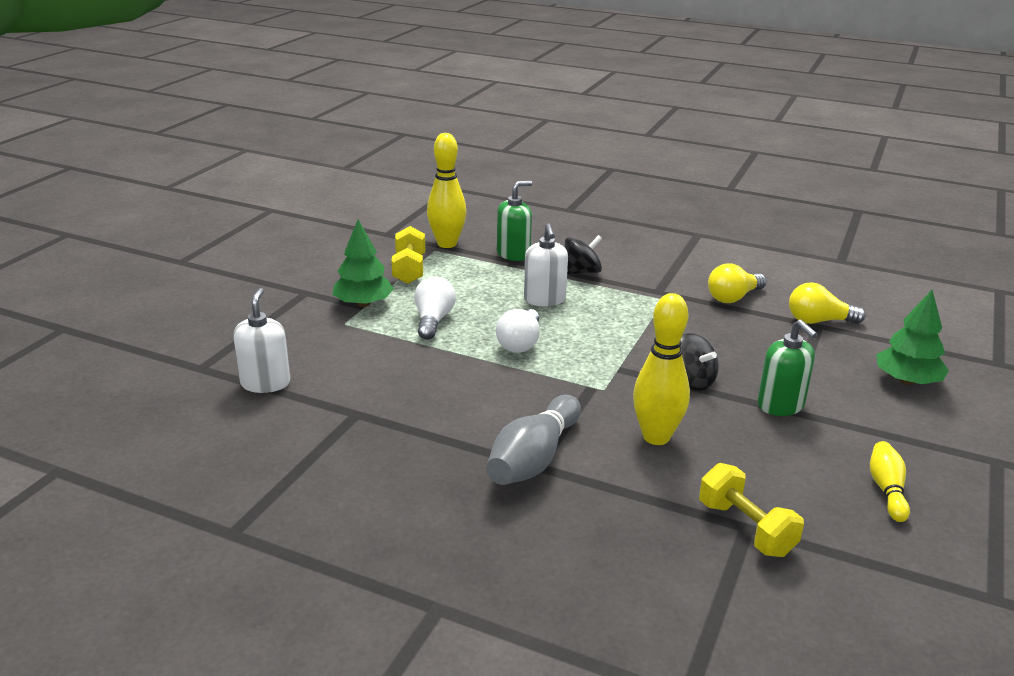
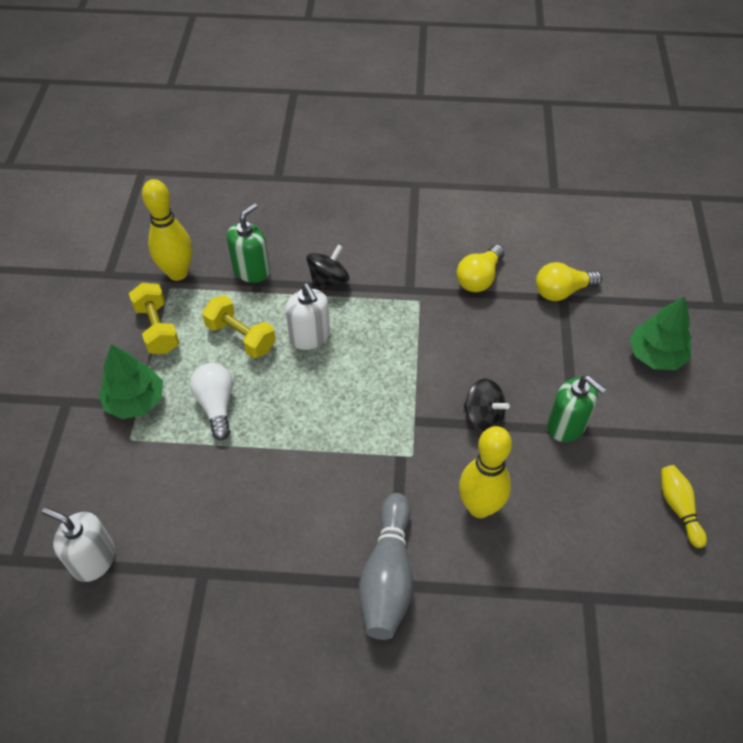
camera: 20 degrees left, 25 degrees up
(265, 383) = (93, 559): white soap dispenser -> white soap dispenser turned 45 degrees counterclockwise
(520, 343) = (312, 413): white light bulb -> none
(745, 528) = (588, 600): yellow dumbbell -> yellow dumbbell (241, 337)

